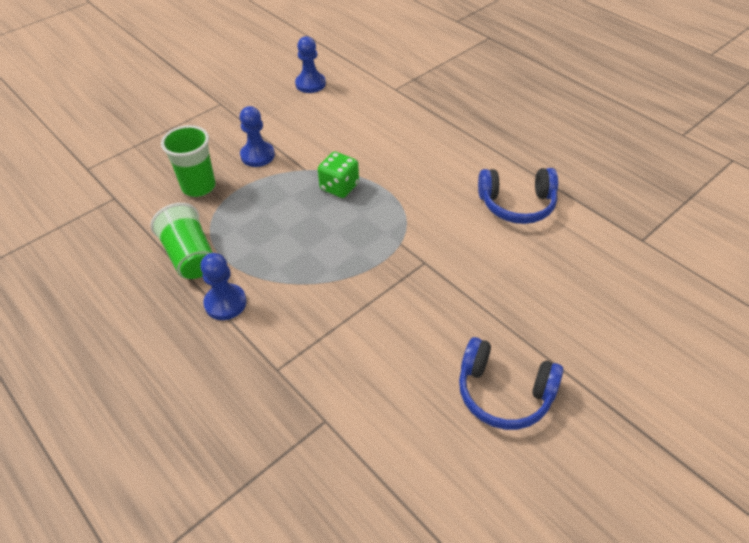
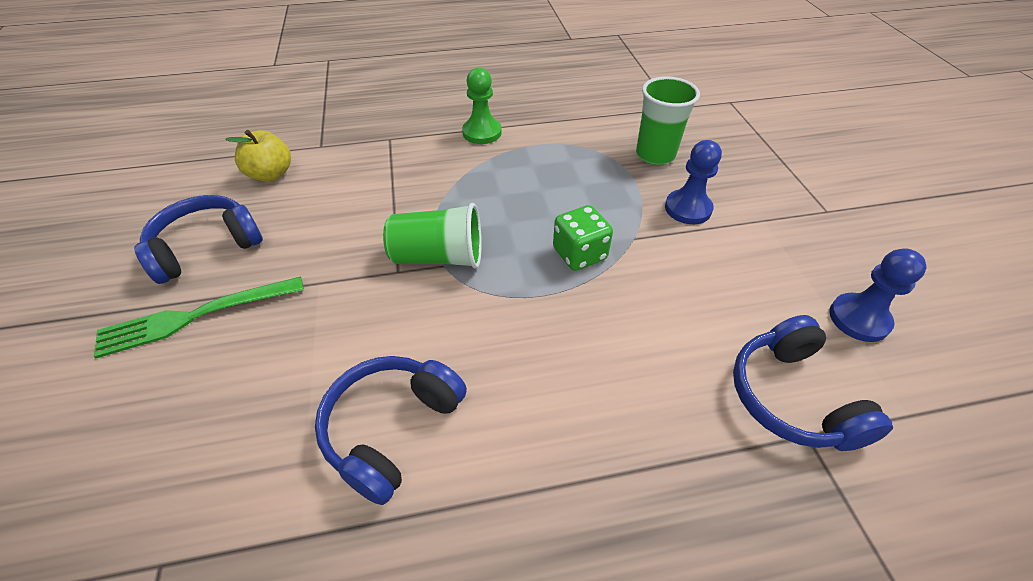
camera: 120 degrees right, 0 degrees up
(190, 256) = (555, 128): green cup -> green cup (438, 257)
(225, 303) = (482, 132): blue pawn -> green pawn
(379, 95) = (791, 397): none -> blue headphones
(394, 426) = (271, 174): none -> yellow apple
(552, 341) = (194, 317): none -> green fork

